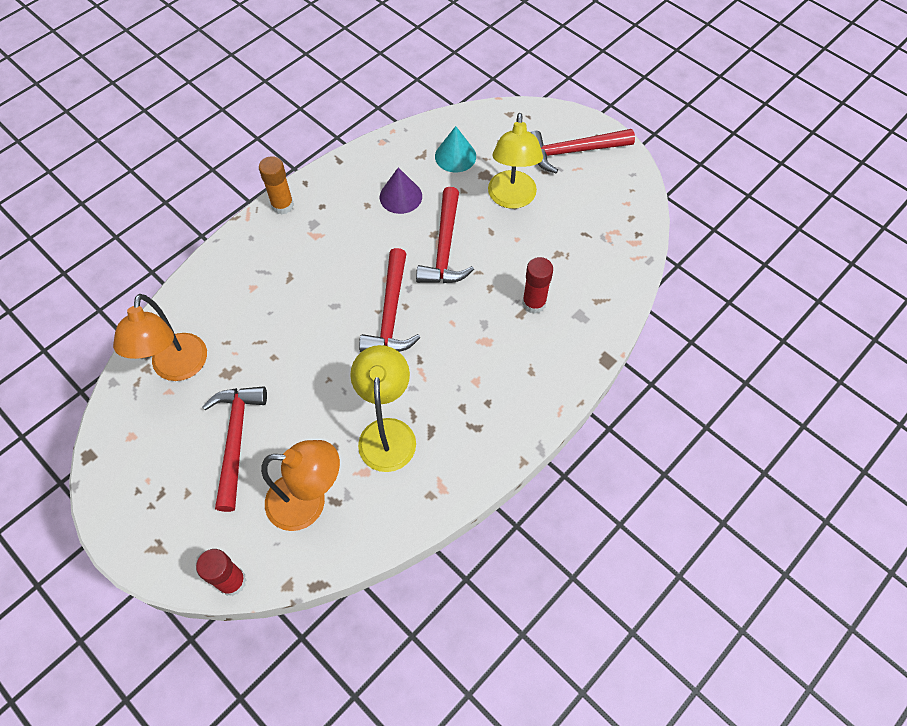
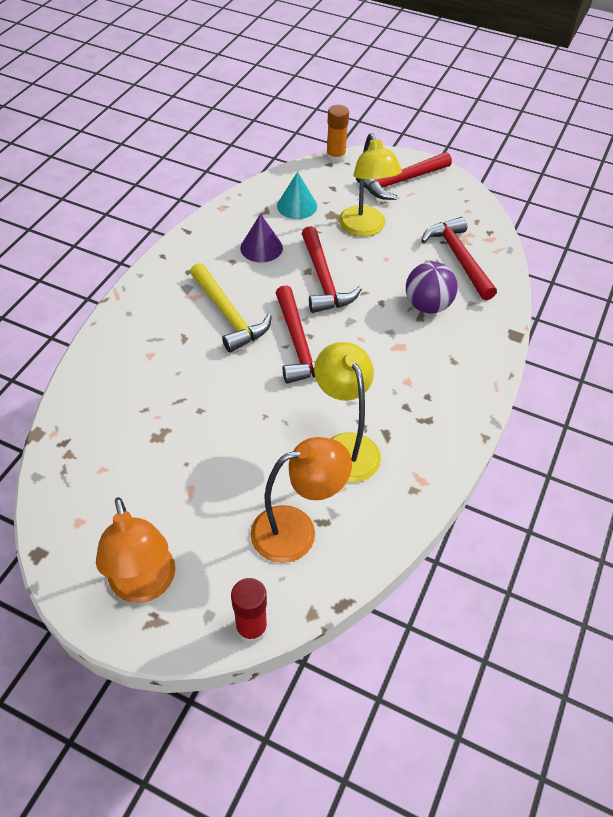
camera: 20 degrees left, 10 degrees down
(178, 368) = (103, 445): orange lamp -> orange lamp (145, 585)
(235, 440) = (195, 495): red hammer -> red hammer (459, 258)
(282, 205) = (149, 279): orange glue stick -> orange glue stick (335, 157)
(339, 263) = (228, 315): none -> yellow hammer
(534, 303) = (427, 306): red glue stick -> purple ball

